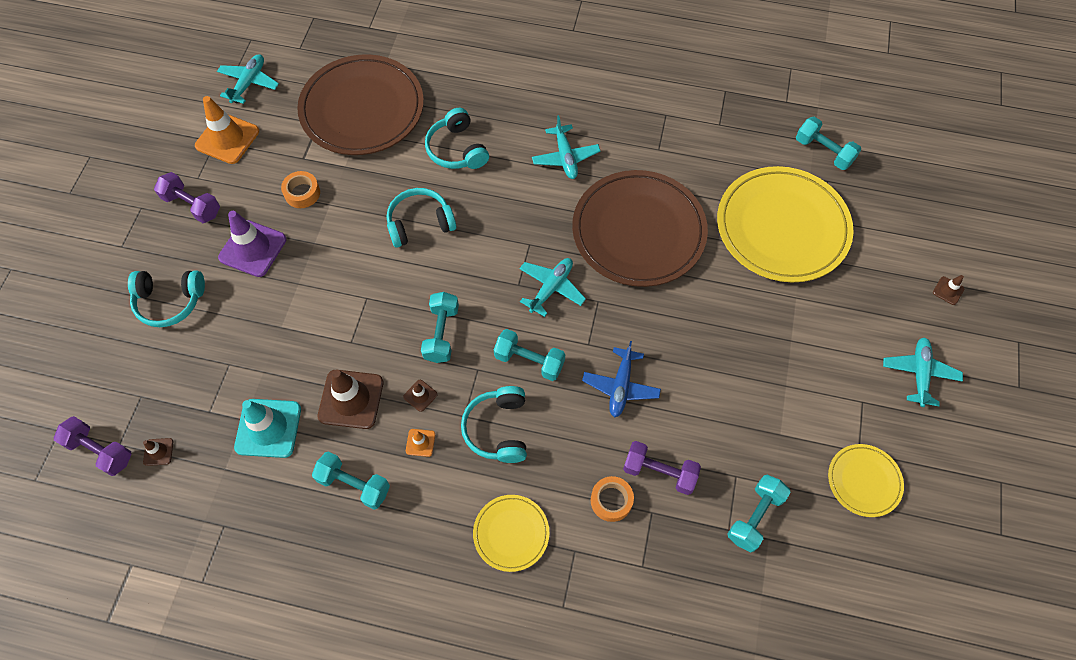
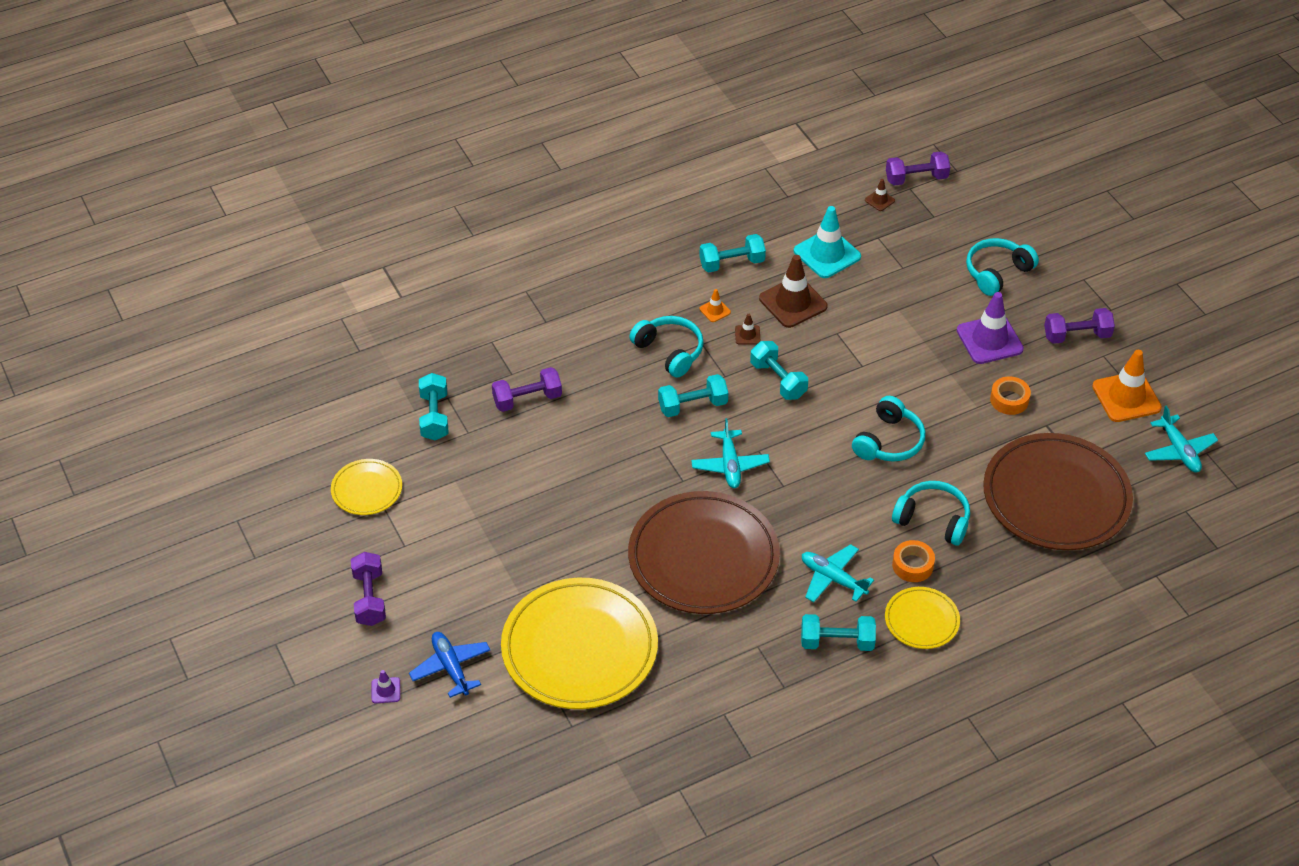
camera: 140 degrees right, 15 degrees down
(511, 533) = (598, 304): yellow plate -> yellow plate (921, 620)
(611, 500) = (547, 362): orange tape -> orange tape (912, 565)
(620, 386) = (606, 434): blue plane -> blue plane (451, 667)
(823, 151) = (598, 756): turquoise dumbbell -> turquoise dumbbell (837, 642)
(919, 374) = (370, 598): turquoise plane -> purple dumbbell
(948, 290) = (386, 690): brown traffic cone -> purple traffic cone

